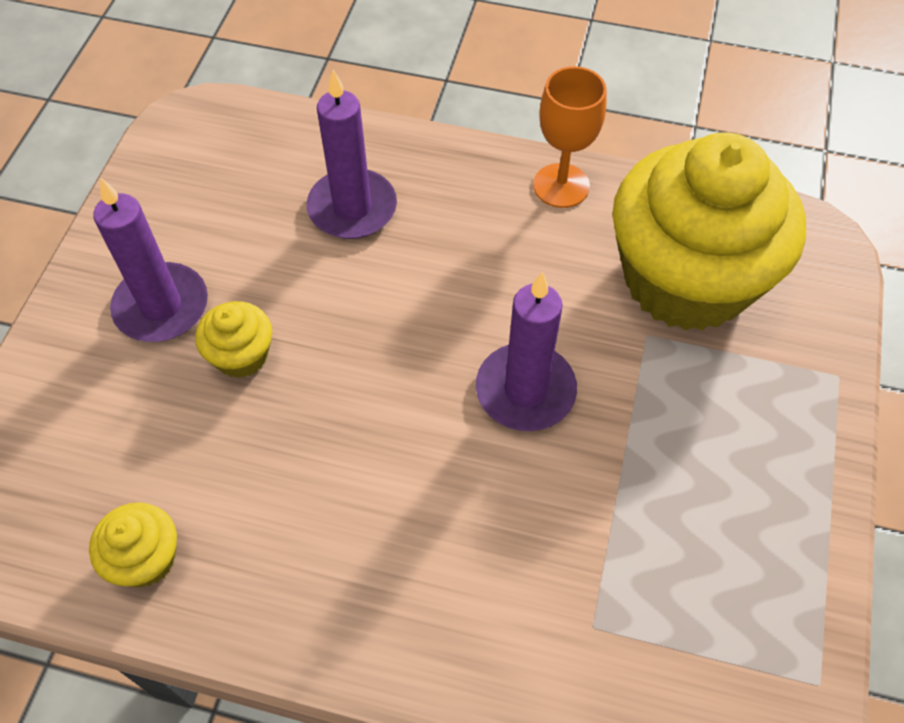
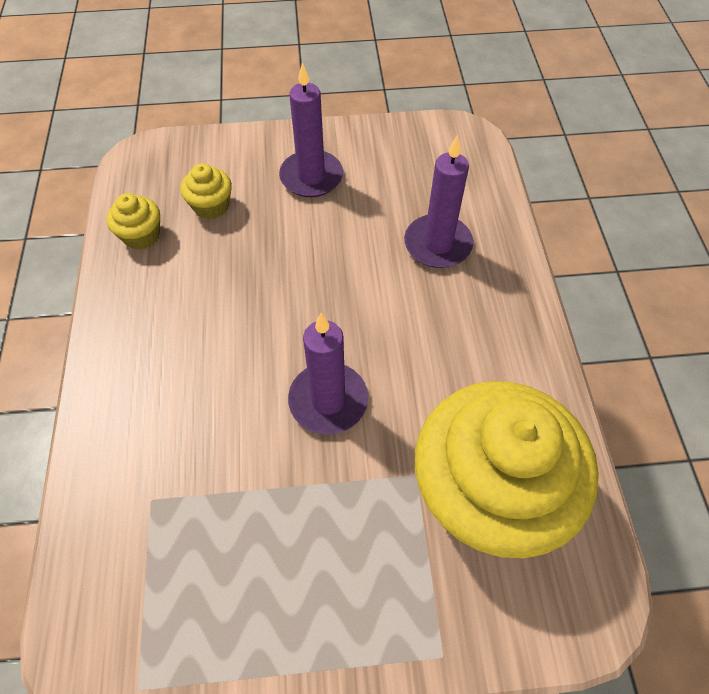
camera: 70 degrees right, 0 degrees up
(241, 355) = (292, 228): yellow cupcake -> yellow cupcake (211, 206)
(561, 186) = (534, 371): orange goblet -> none

